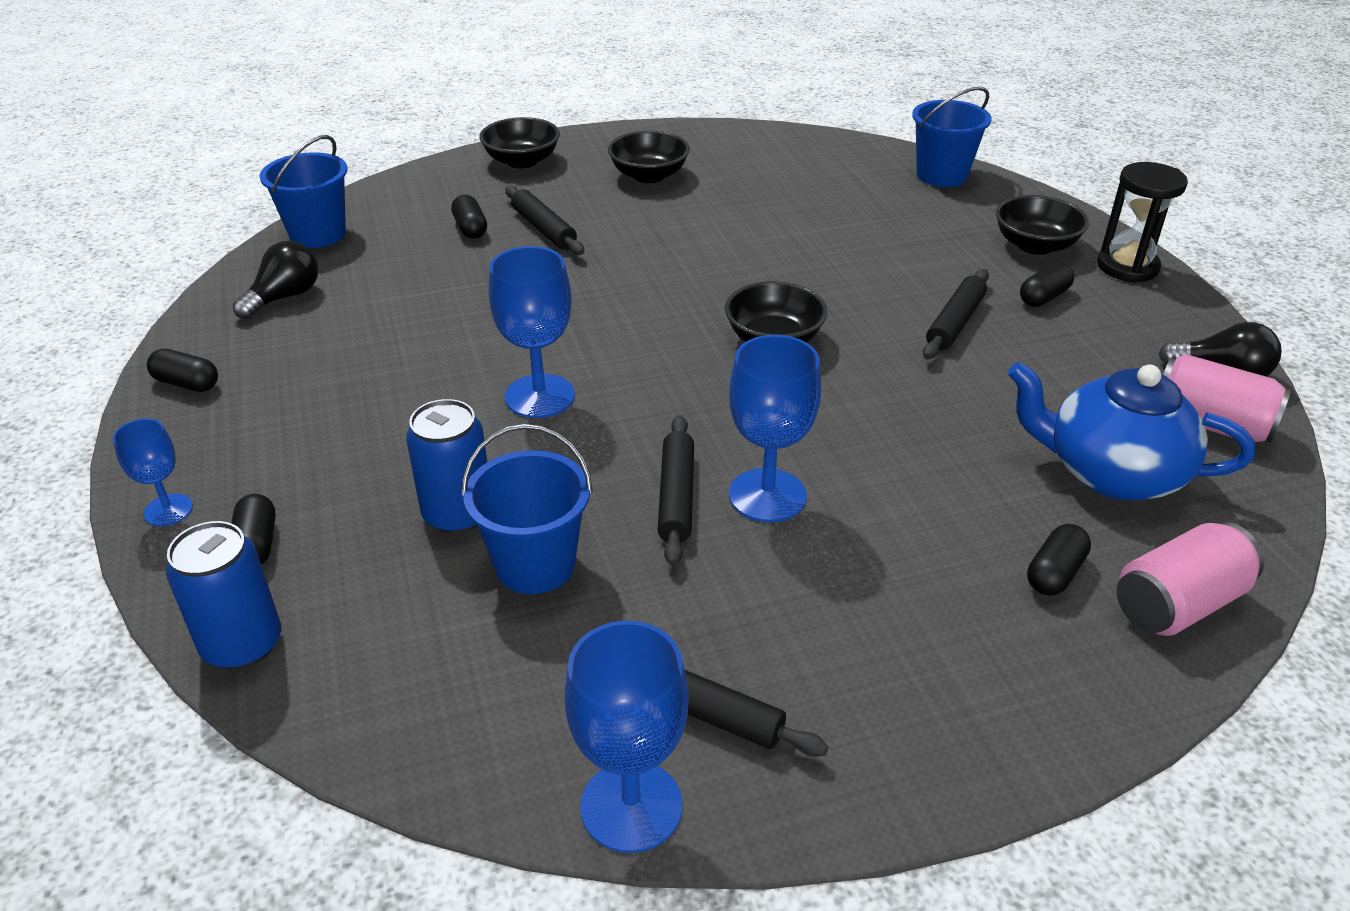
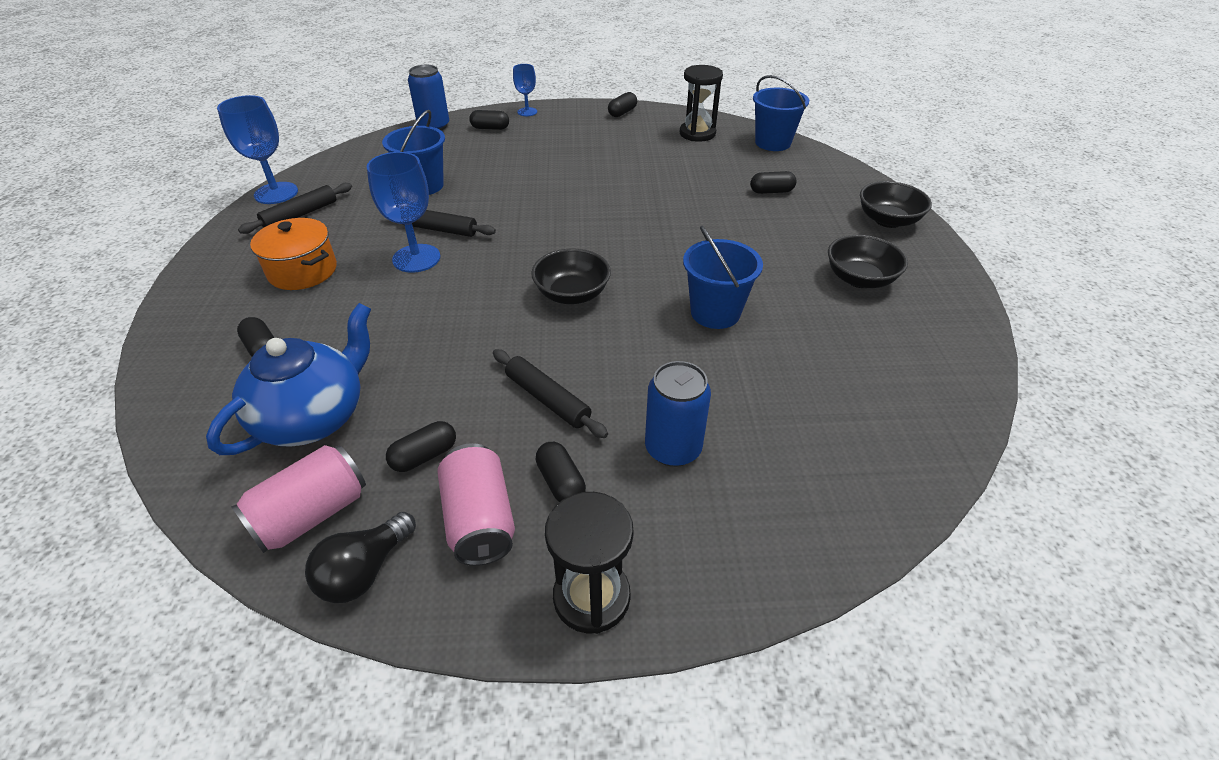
camera: 105 degrees right, 5 degrees up
(284, 297) = (697, 133): black light bulb -> black hourglass
(458, 514) = (474, 170): blue can -> blue can (673, 448)
(539, 396) = (557, 199): blue goblet -> none
(543, 229) = (765, 219): black rolling pin -> none
(868, 617) = (303, 271): none -> orange pot
(941, 175) = (861, 499): blue bucket -> blue bucket (715, 312)
(1035, 245) = (666, 522): black bowl -> none
(1087, 378) = (424, 456): none -> black capsule
(1178, 604) = (190, 394): pink can -> pink can (479, 520)

